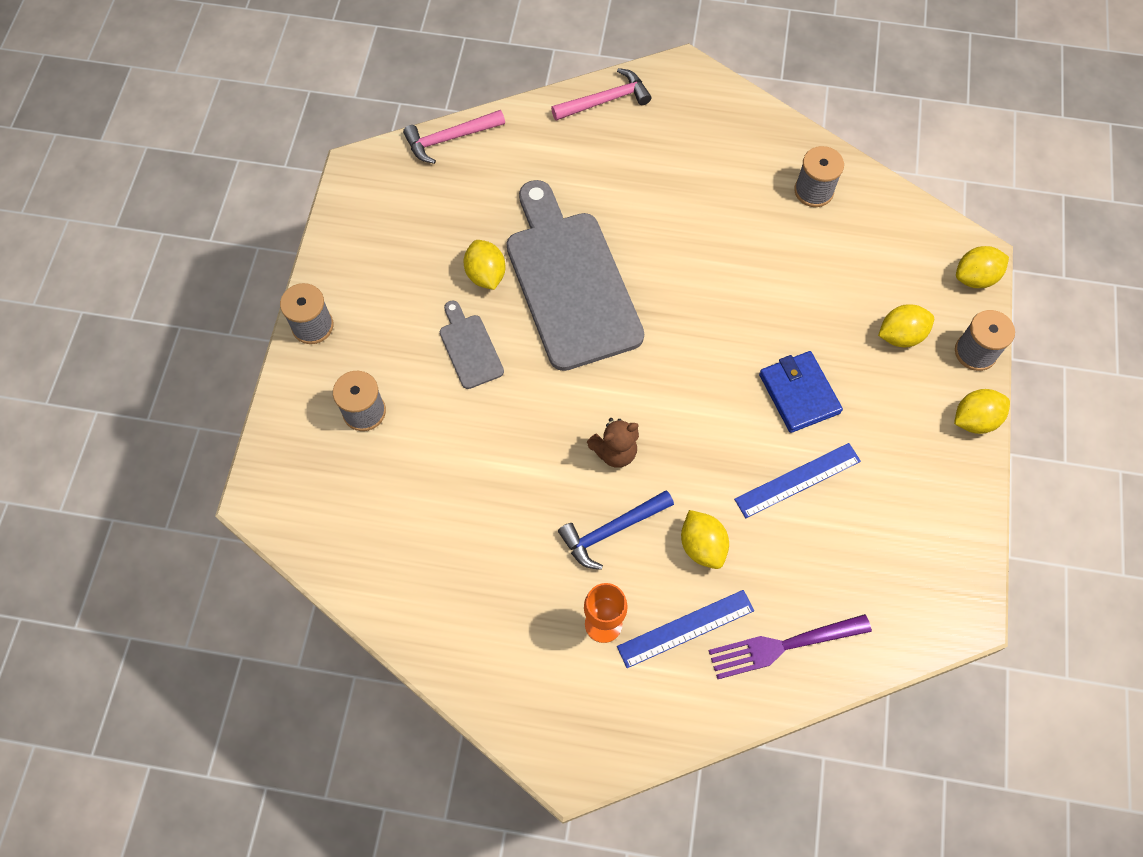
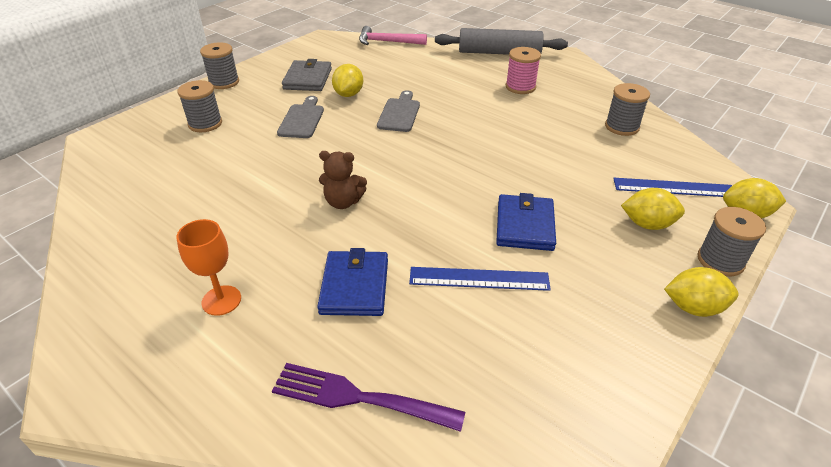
camera: 30 degrees right, 25 degrees down
(412, 268) = (307, 79): none -> grey wallet
(570, 282) = (399, 113): grey cutting board -> grey cutting board, size x0.45
(605, 100) = (499, 53): pink hammer -> grey rolling pin
(612, 530) = (292, 245): blue hammer -> none
(671, 164) = (520, 87): none -> pink spool
(685, 628) = (283, 337): blue ruler -> blue ruler (673, 188)
(702, 546) = (354, 286): yellow lemon -> blue wallet

